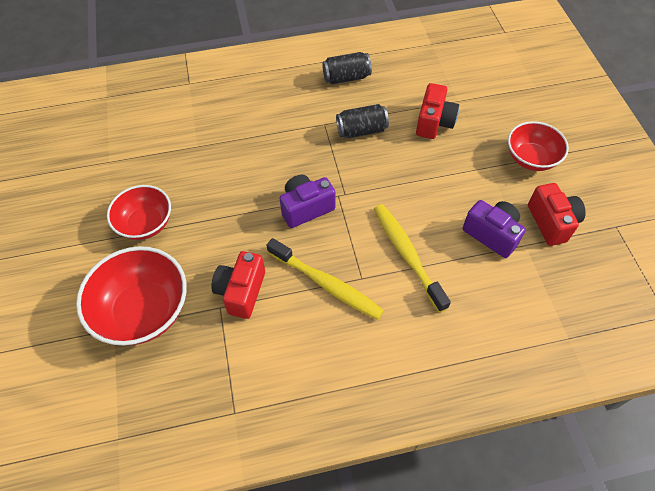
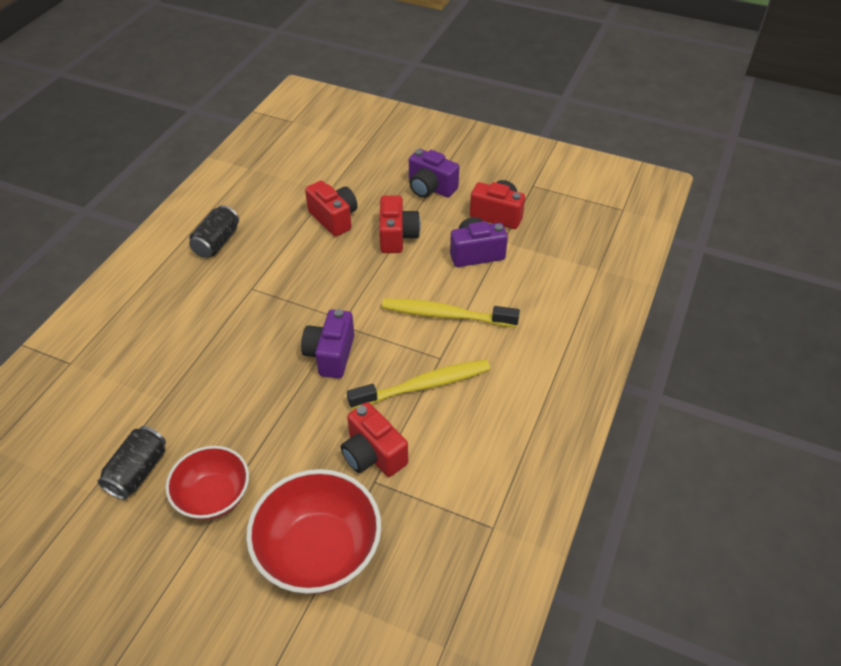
camera: 55 degrees left, 10 degrees down
(361, 130) = (289, 268): black can -> black can (138, 471)
(456, 172) = (397, 236): none -> red camera
(531, 158) = (430, 188): red bowl -> purple camera

